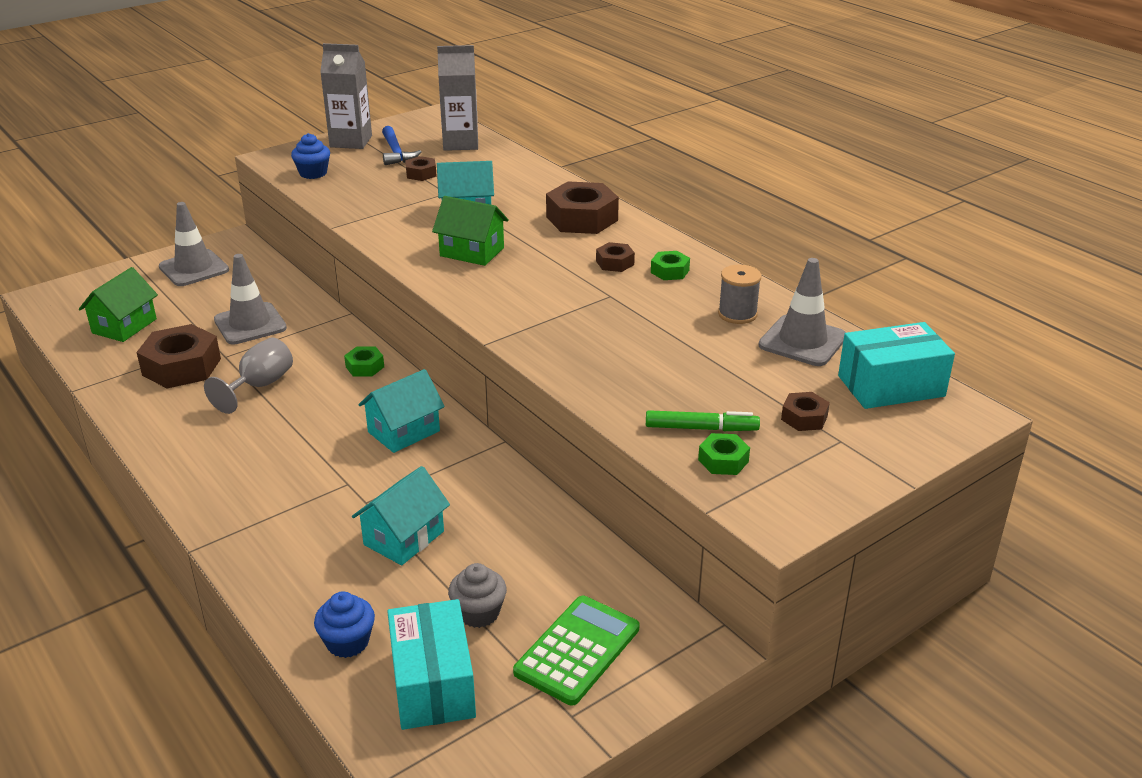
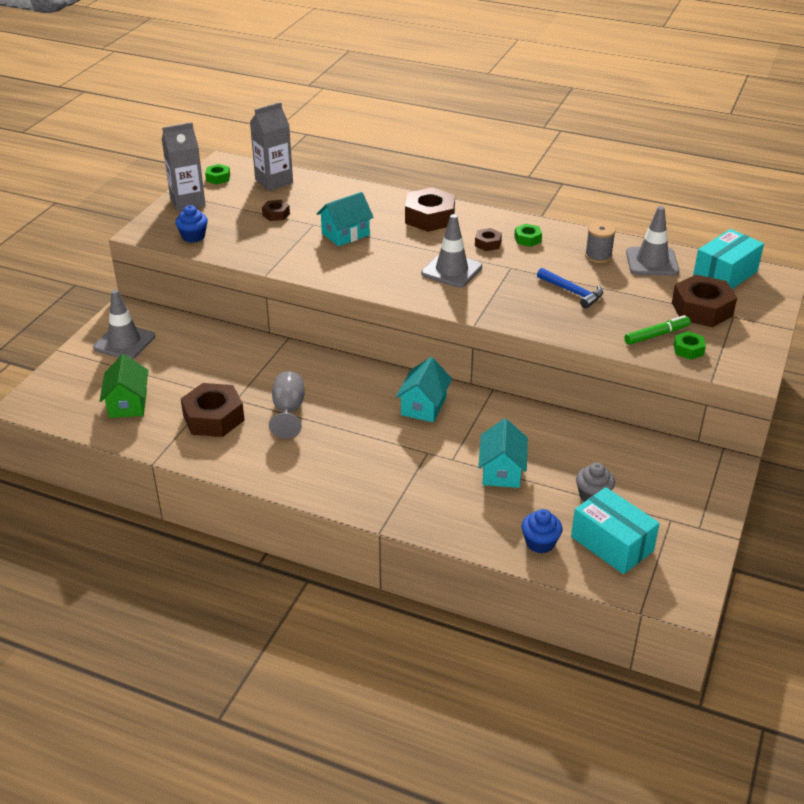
camera: 30 degrees left, 5 degrees up
(250, 324) = (224, 370): grey traffic cone -> grey traffic cone (451, 270)
(365, 367) = (345, 372): green nut -> green nut (218, 178)
(396, 152) = (235, 202): blue hammer -> blue hammer (572, 292)
(472, 252) = (387, 264): green house -> none
(577, 650) = (666, 493): green calculator -> none
(804, 418) = (702, 309): brown nut -> brown nut, size x1.99

